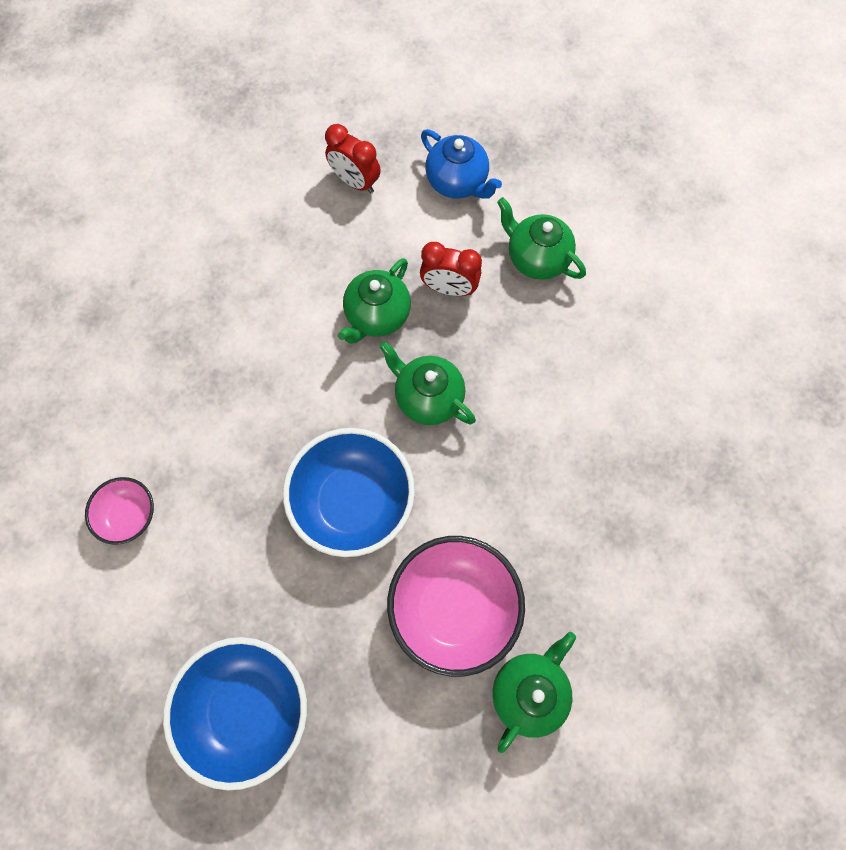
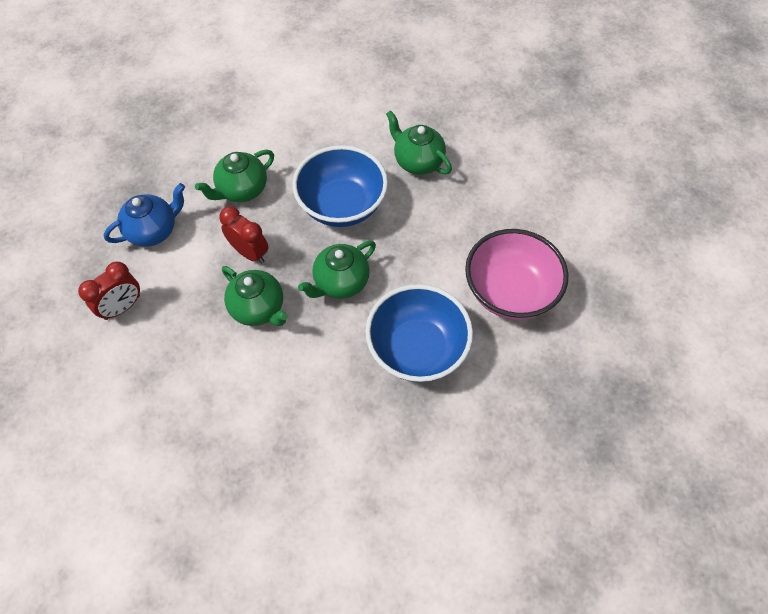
camera: 80 degrees left, 10 degrees down
(129, 515) = (398, 538): pink bowl -> none
(247, 709) = (574, 449): blue bowl -> blue bowl (342, 205)
(449, 288) = (250, 252): red clock -> red clock turned 75 degrees counterclockwise
(529, 691) = (572, 255): green teapot -> green teapot (417, 161)

